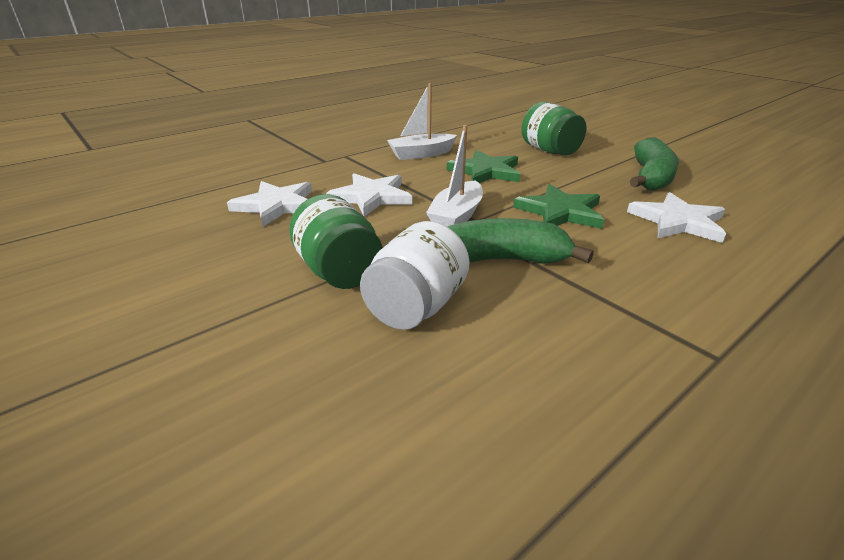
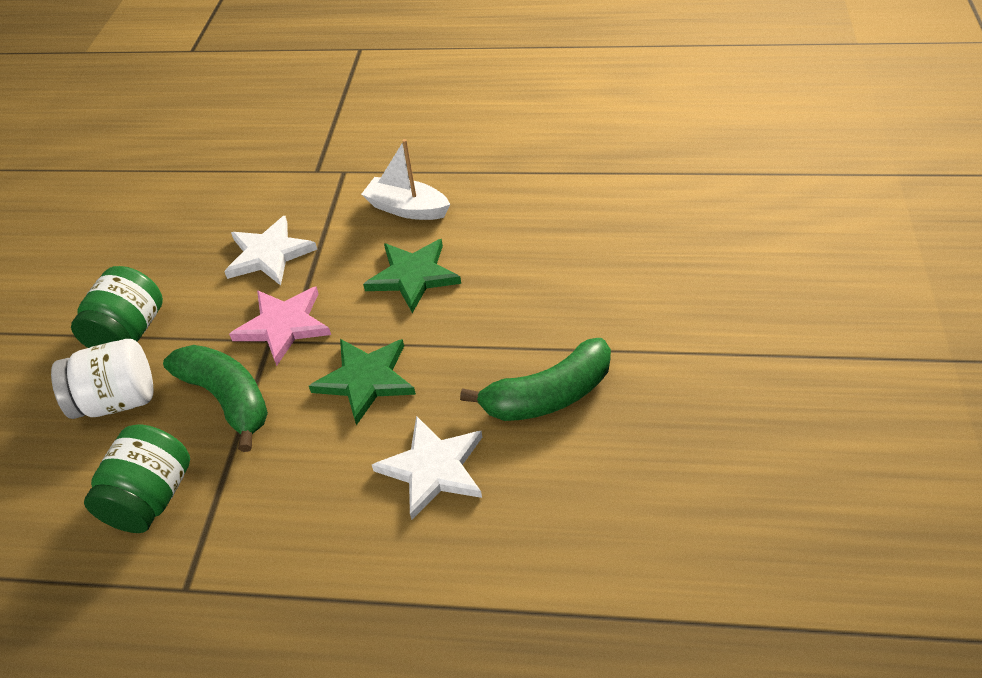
camera: 50 degrees right, 15 degrees up
(276, 205) = (197, 223): white star -> none
(456, 216) = (283, 326): white boat -> pink star
(549, 151) = (539, 280): green jar -> green jar (151, 497)

